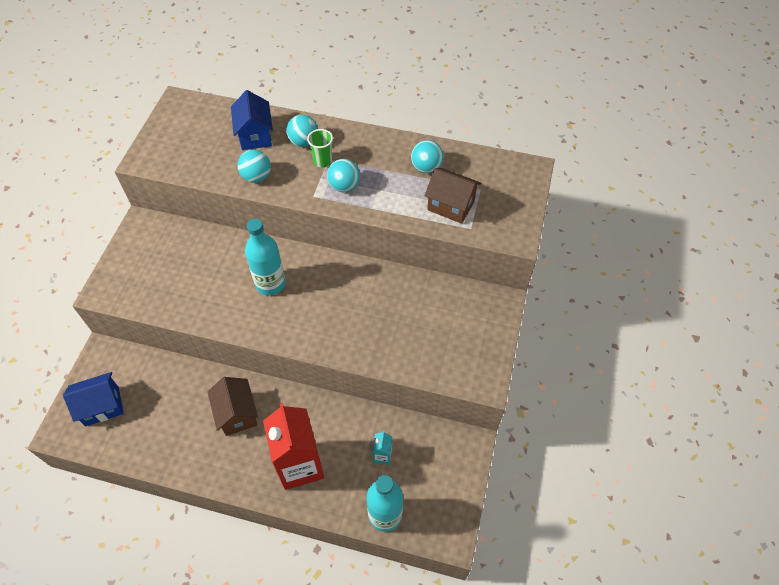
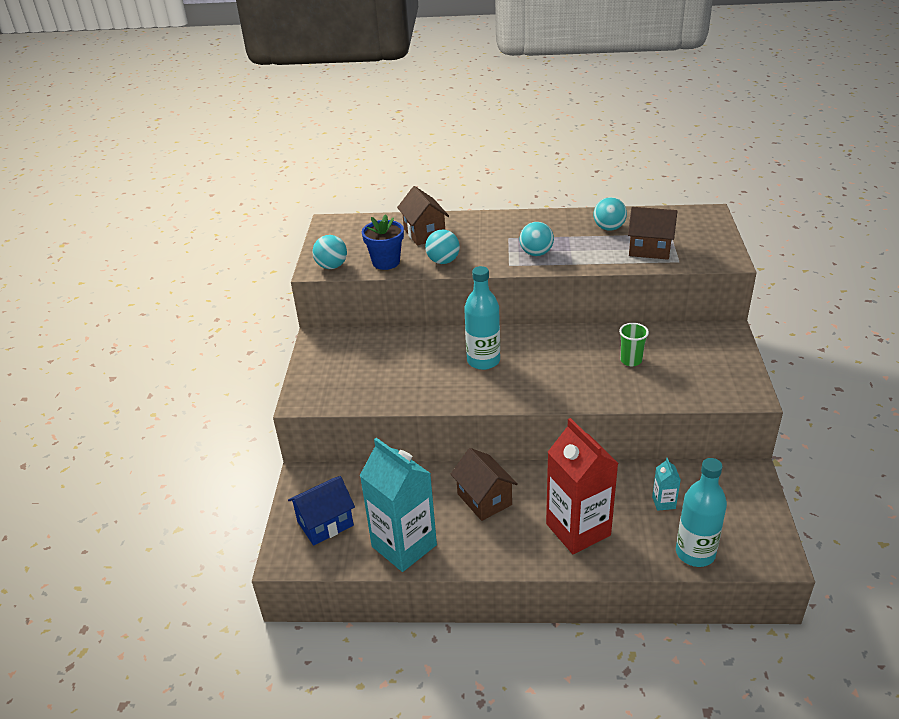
camera: 10 degrees left, 20 degrees down
(155, 445) = (404, 546): none -> turquoise carton
(206, 166) = (386, 262): none -> blue flower pot
(255, 135) = (424, 233): blue house -> brown house
(304, 142) = (476, 230): turquoise ball -> turquoise ball (332, 266)
(322, 161) = (503, 240): green cup -> green cup (631, 360)

